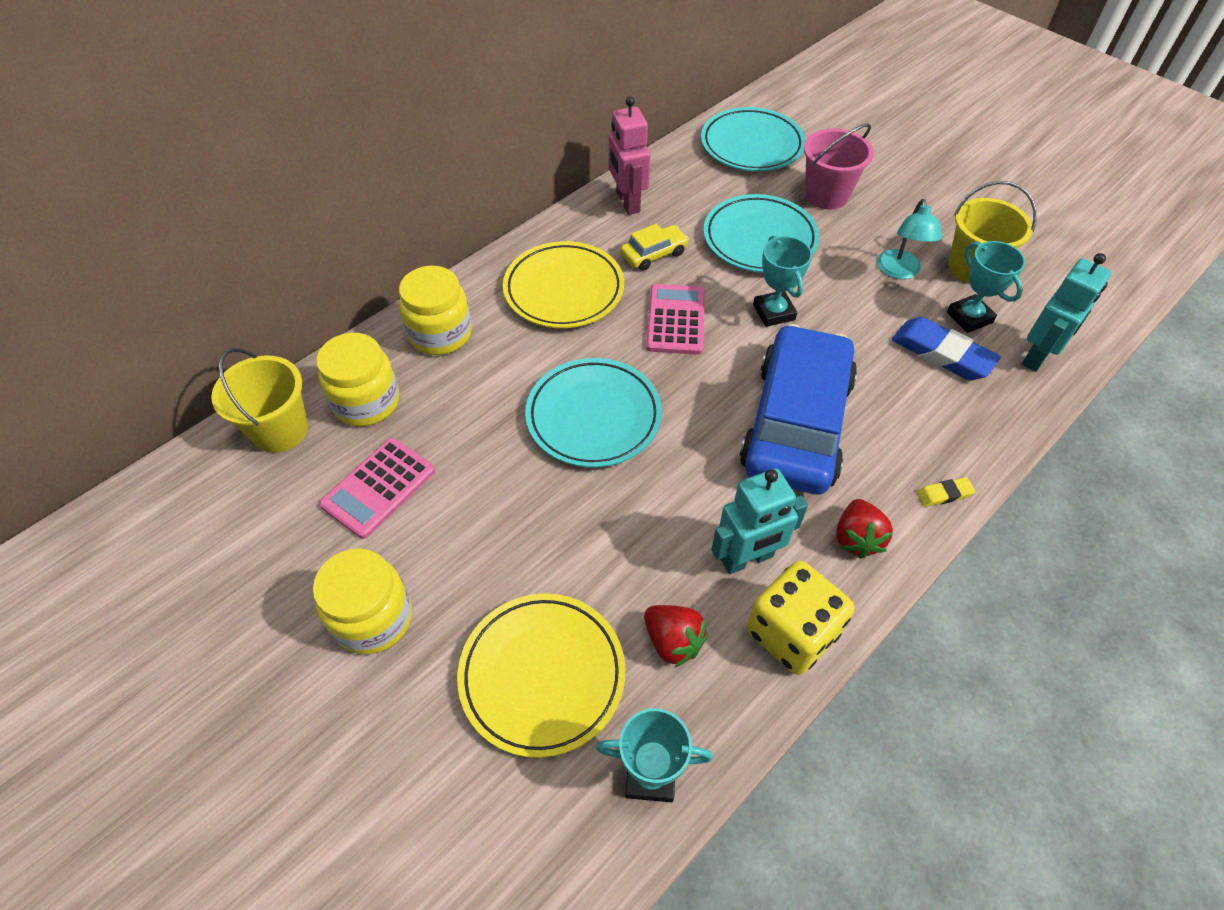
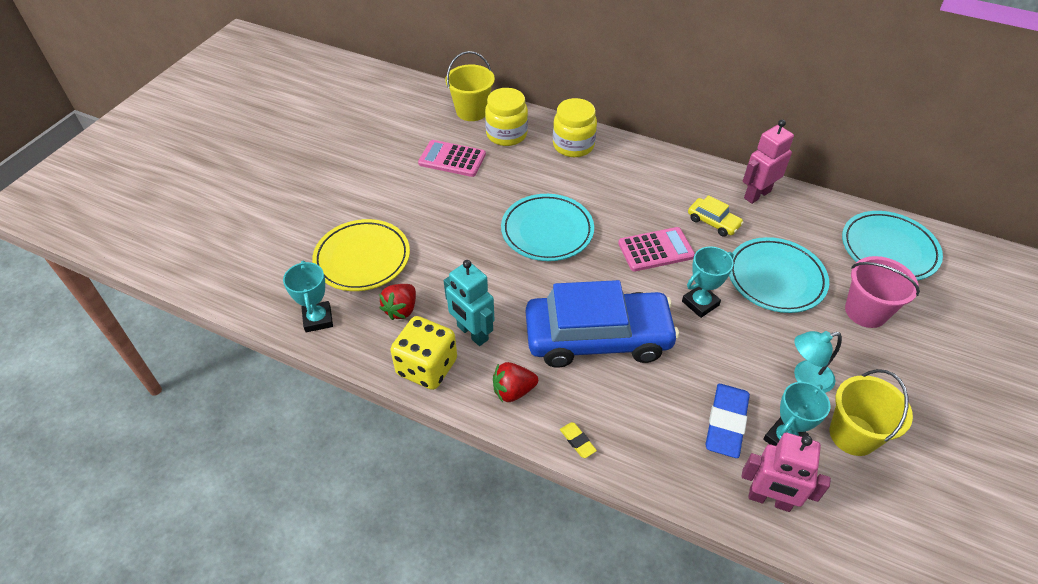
camera: 70 degrees right, 5 degrees down
(373, 618) = (374, 184): yellow jar -> none
(564, 290) = (646, 187): yellow plate -> none
(1037, 356) = (769, 499): turquoise robot -> pink robot

